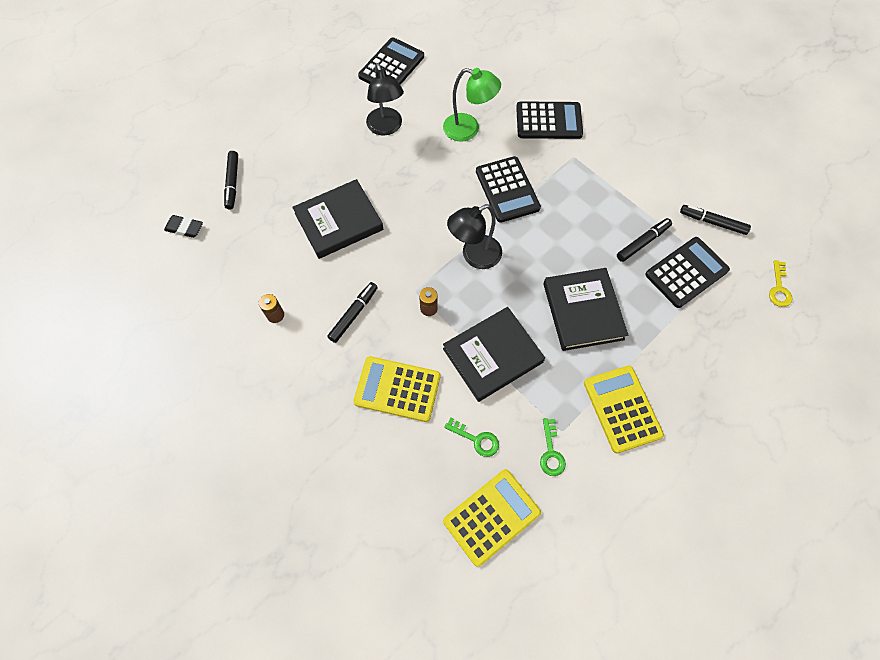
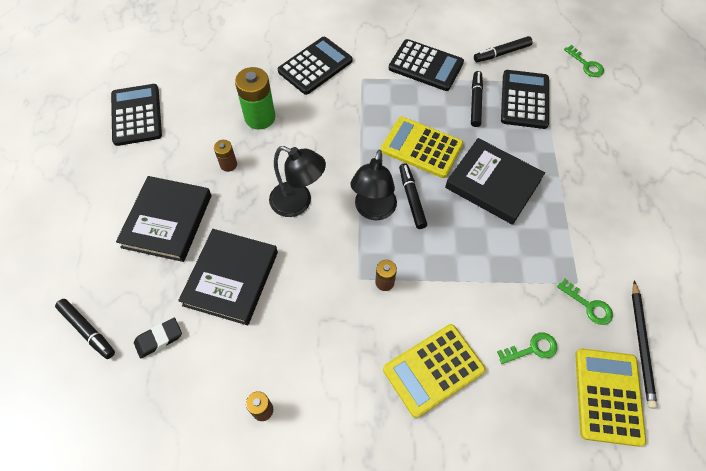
camera: 45 degrees left, 5 degrees down
(184, 228) = (81, 415): black eraser -> black eraser (159, 339)
(353, 314) = (330, 344): black marker -> black marker (411, 198)
(386, 128) = (187, 168): black lamp -> black lamp (298, 203)
(414, 146) = (228, 164): none -> brown battery
(468, 129) = (260, 117): green lamp -> green battery
(492, 355) = (471, 274): black book -> black book (167, 221)
(507, 190) = (341, 140): black calculator -> black calculator (426, 66)
(557, 512) = (641, 345): none -> black pencil
(622, 409) = (594, 229): yellow calculator -> yellow calculator (421, 147)
(779, 288) = (586, 64): yellow key -> green key

